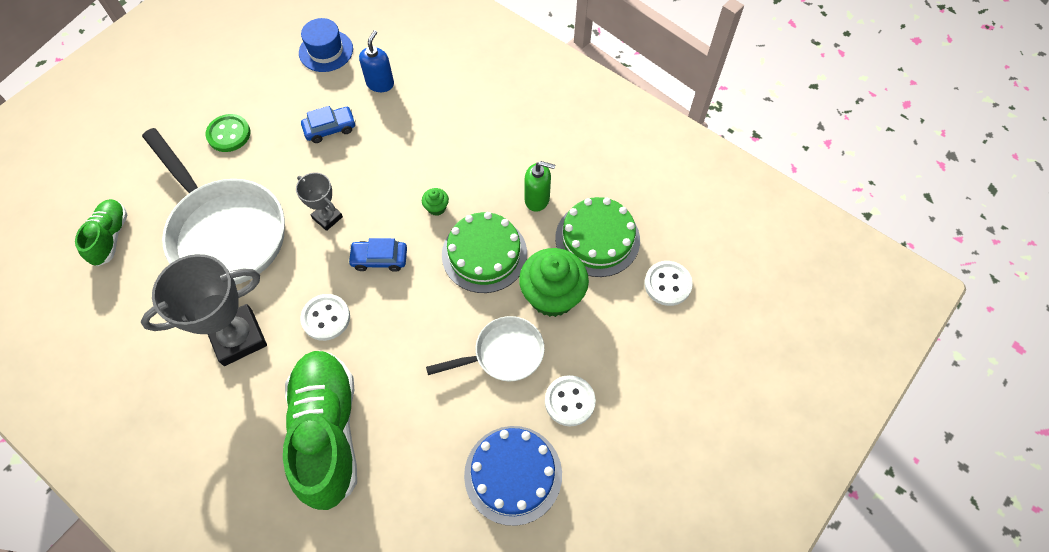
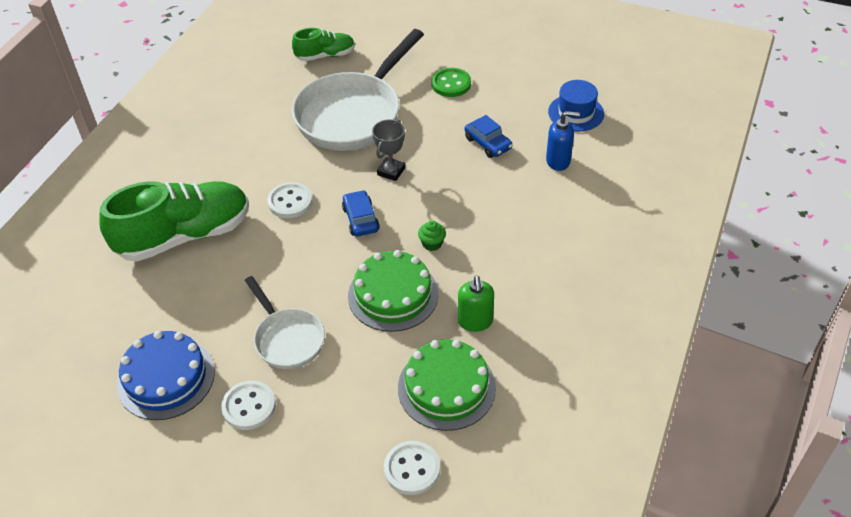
camera: 75 degrees right, 15 degrees down
(238, 337) = (257, 155): grey trophy -> none
(552, 295) = (363, 363): green cupcake -> none

